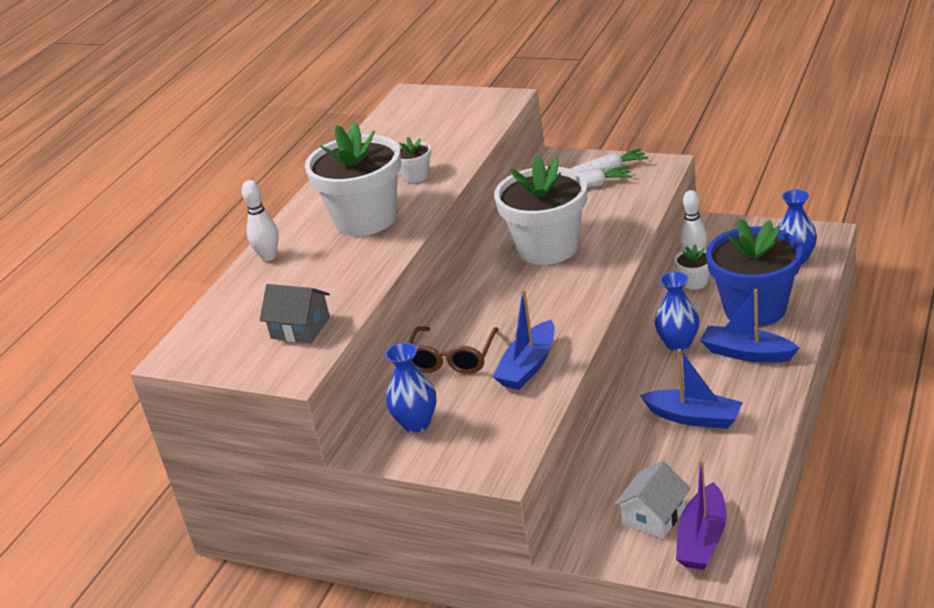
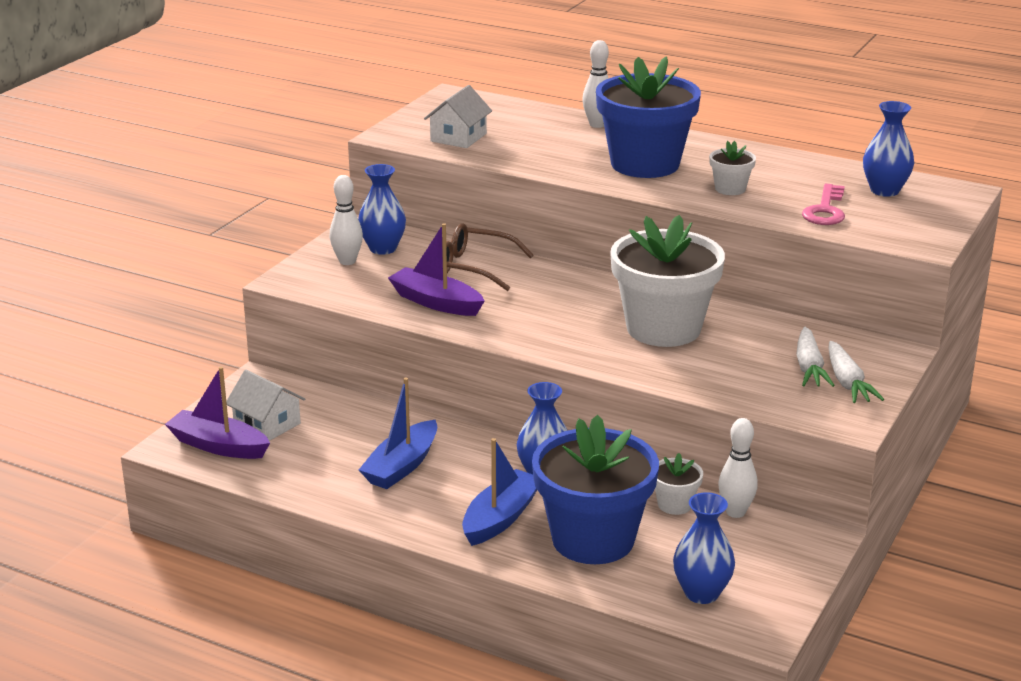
camera: 90 degrees right, 5 degrees down
(300, 328) = (458, 137): grey house -> white house
(366, 219) = (645, 164): white flower pot -> blue flower pot
(411, 119) = (884, 190): none -> blue vase
(449, 440) = (347, 261): none -> white bowling pin
(452, 136) = (825, 210): none -> pink key
(528, 366) = (436, 302): blue boat -> purple boat

